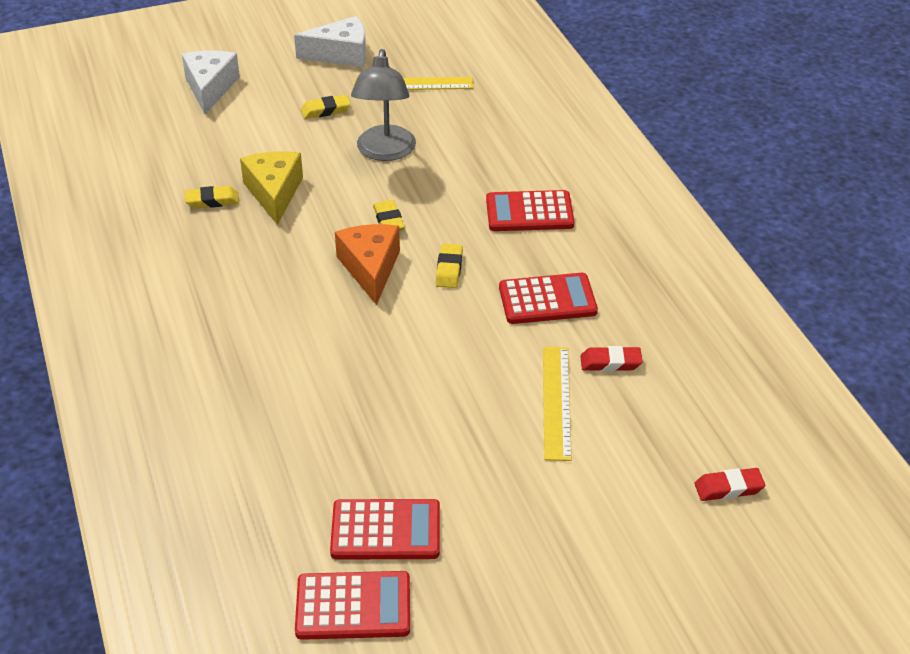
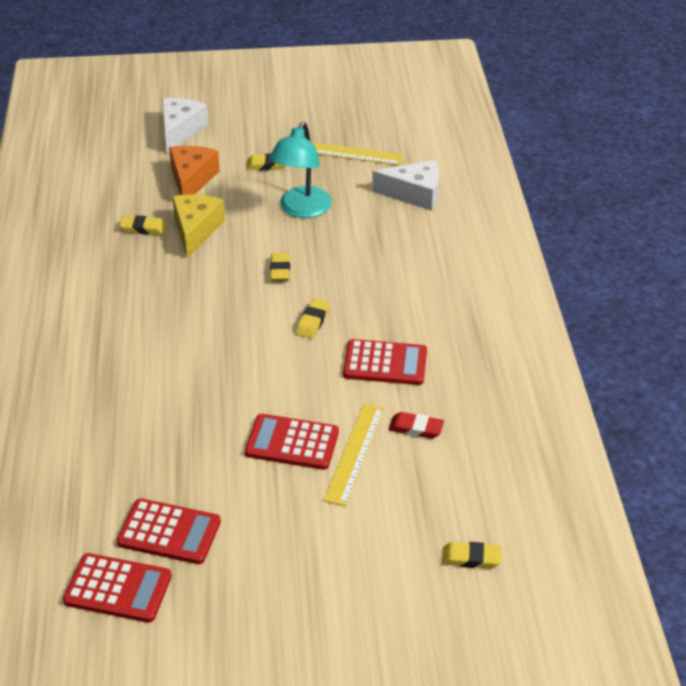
camera: 15 degrees right, 0 degrees up
(341, 54) = (300, 118): white cheese -> white cheese (414, 194)
(370, 268) = (248, 309): orange cheese -> orange cheese (191, 179)
(385, 152) = (301, 210): grey lamp -> turquoise lamp
(529, 212) = (402, 283): red calculator -> red calculator (292, 443)
(728, 488) = (471, 558): red eraser -> yellow eraser

